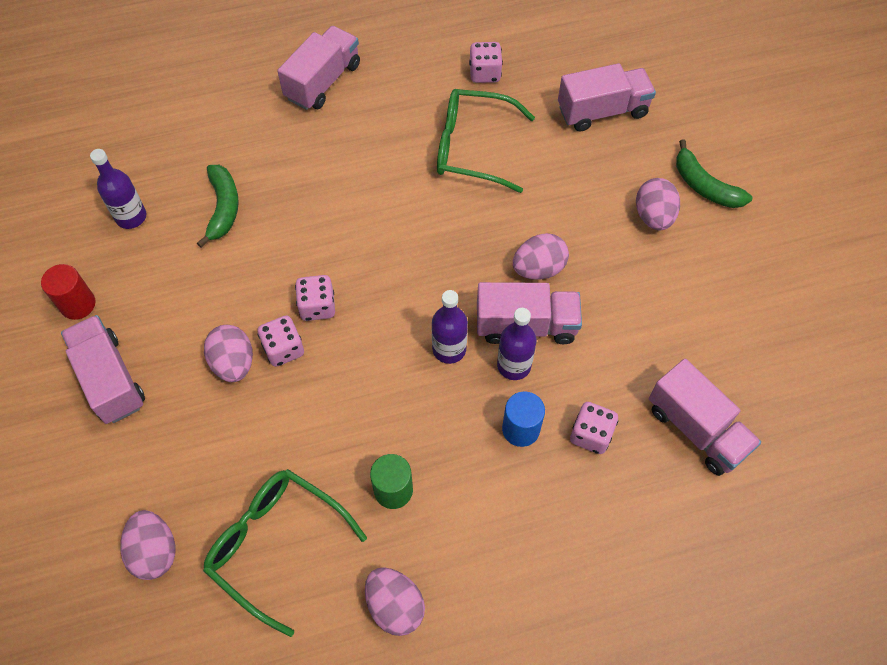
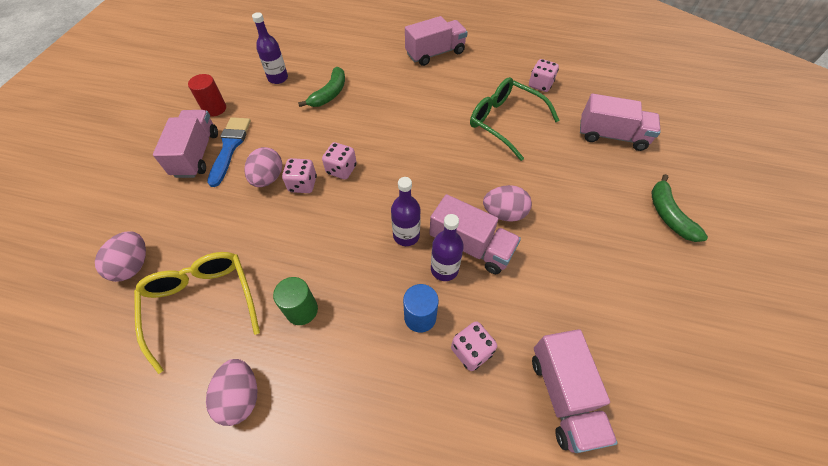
camera: 30 degrees right, 5 degrees down
(148, 347) = (230, 147): none -> blue brush
(276, 545) = (202, 303): green glasses -> yellow glasses
(653, 216) = (614, 218): pink egg -> none

